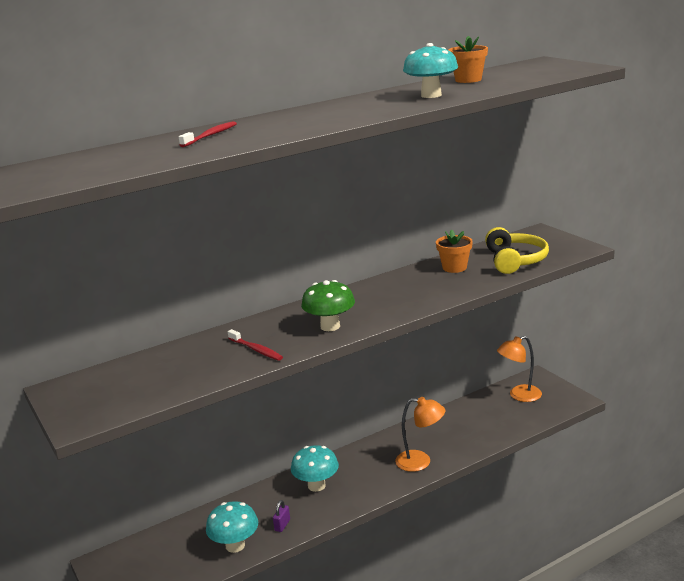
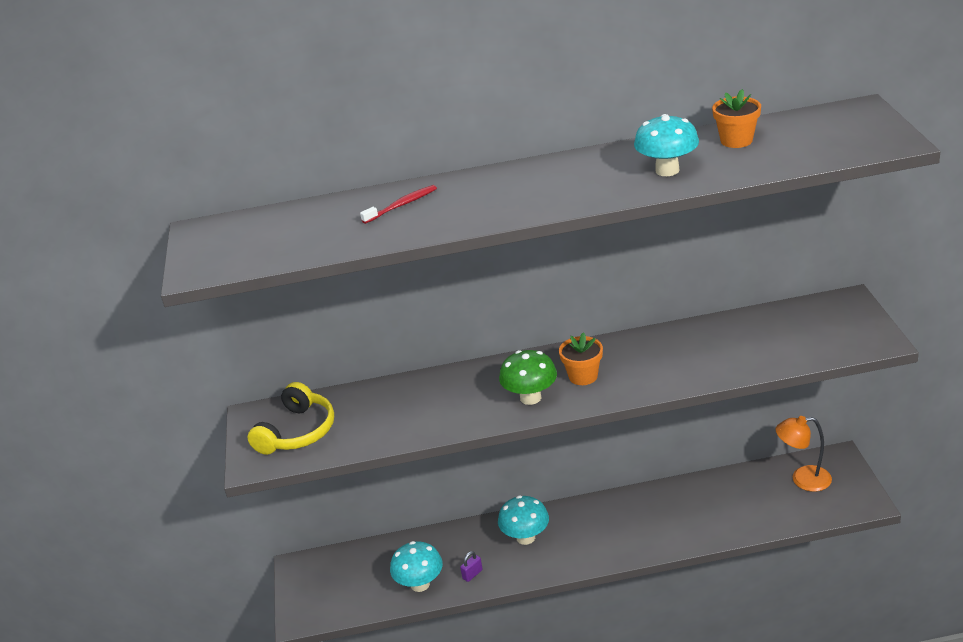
camera: 25 degrees right, 10 degrees up
(256, 350) = (444, 412): red toothbrush -> none
(420, 462) = (645, 538): orange lamp -> none
(454, 268) = (711, 339): orange flower pot -> orange flower pot (583, 376)
(514, 260) = (786, 344): yellow headphones -> yellow headphones (297, 432)

